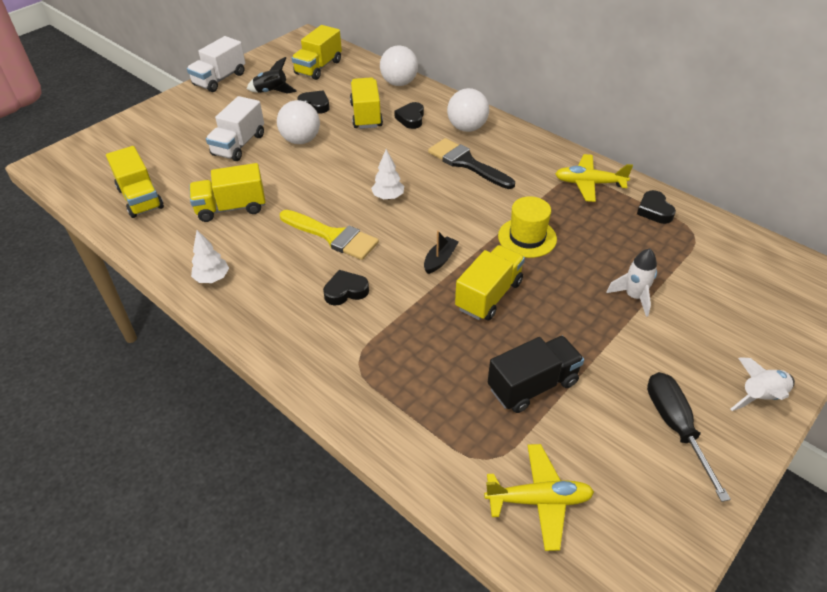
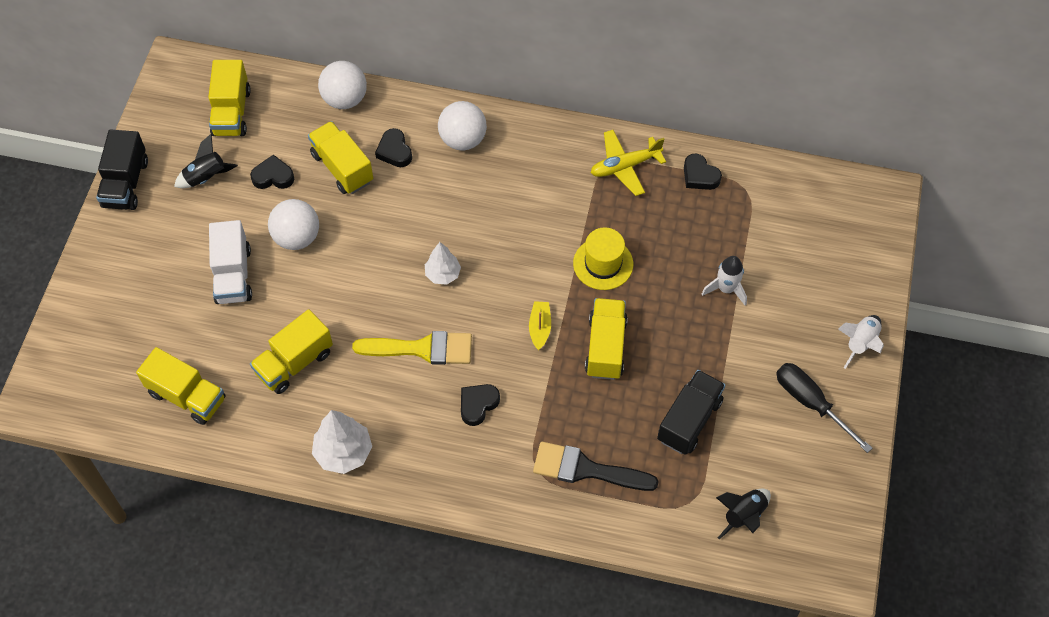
camera: 30 degrees left, 15 degrees up
(212, 278) = (344, 452): white tree -> white tree, size x1.53
(220, 79) = (126, 183): white truck -> black truck
(440, 259) = (540, 328): black boat -> yellow boat
(466, 163) = (492, 192): black brush -> black brush (586, 469)
(539, 500) = (743, 515): yellow plane -> black rocket

